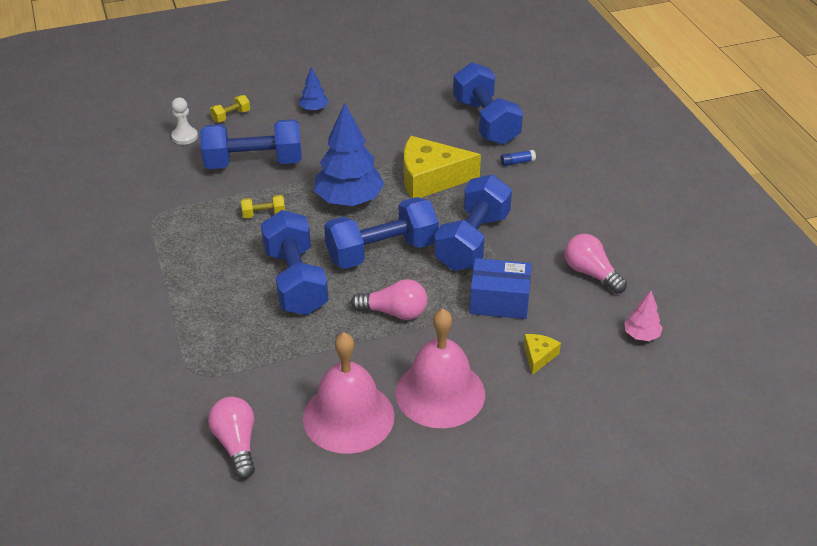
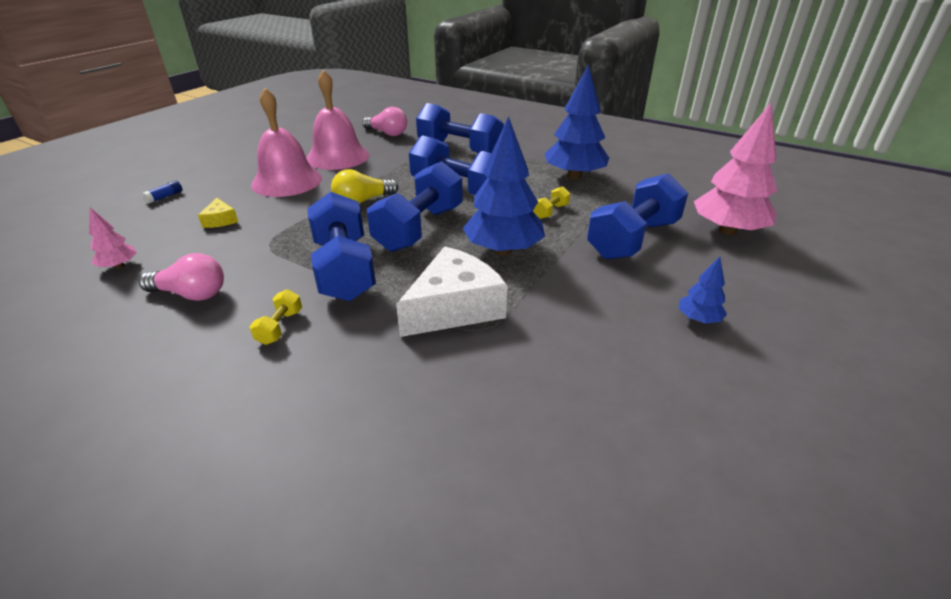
camera: 140 degrees right, 5 degrees down
(176, 241) = (574, 176): none -> blue tree
(184, 137) = (727, 231): white pawn -> pink tree
(231, 116) = (743, 266): yellow dumbbell -> yellow dumbbell (280, 327)
(394, 312) = (363, 201): pink light bulb -> yellow light bulb
(430, 178) = (454, 307): yellow cheese -> white cheese
(485, 121) = (479, 434): blue dumbbell -> blue dumbbell (460, 149)
(499, 301) = (279, 238): blue box -> none
(517, 162) = (368, 385): blue glue stick -> blue glue stick (165, 197)

